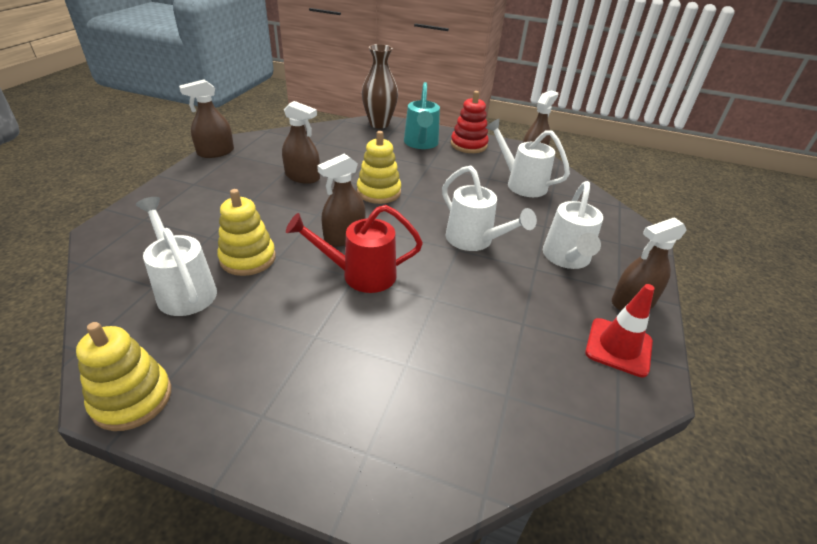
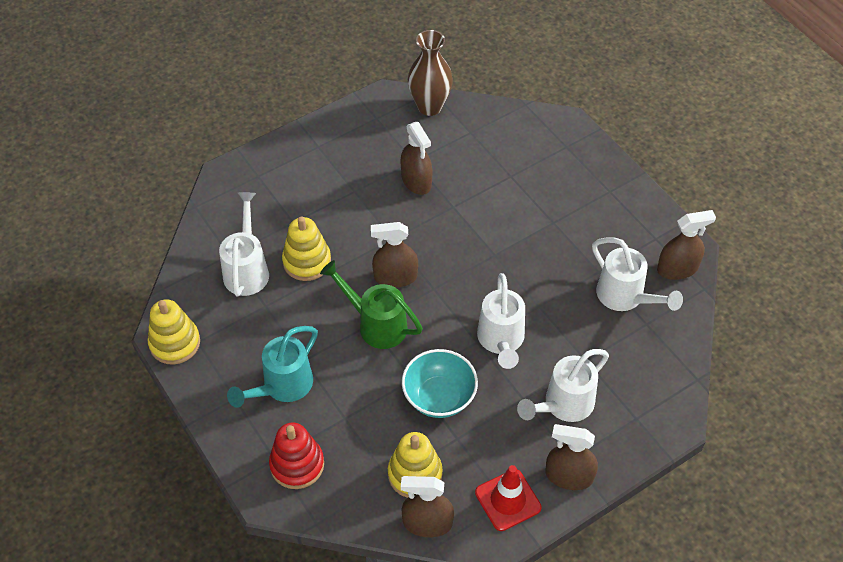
camera: 40 degrees right, 15 degrees up
(215, 152) = (362, 107): brown spray bottle -> brown spray bottle (427, 523)
(361, 275) = (376, 324): red watering can -> green watering can
(379, 124) = (560, 128): brown vase -> brown vase (429, 106)
(379, 192) = (469, 236): yellow stacking toy -> yellow stacking toy (415, 474)
(421, 143) = (577, 183): turquoise watering can -> turquoise watering can (283, 386)
(468, 145) = (630, 210): red stacking toy -> red stacking toy (297, 464)
(472, 301) = (439, 397): none -> turquoise bowl
(521, 184) = (625, 297): white watering can -> white watering can turned 150 degrees clockwise

